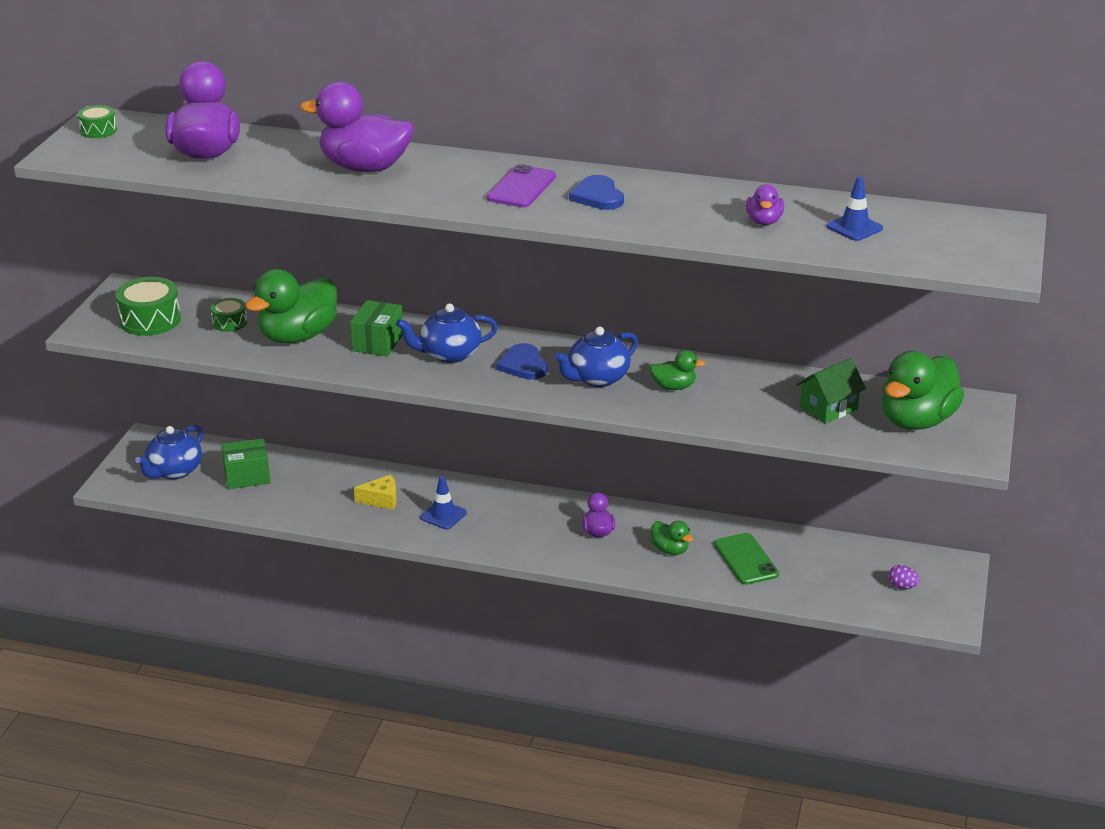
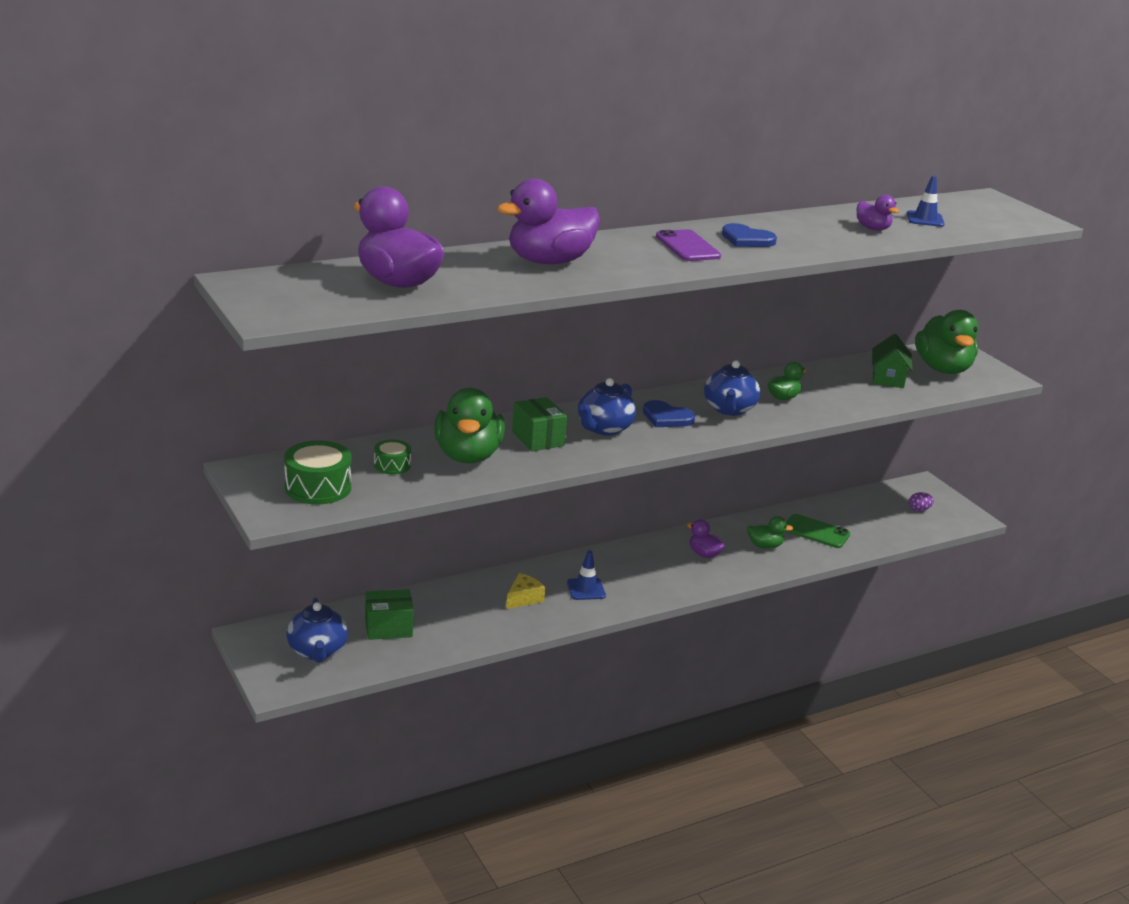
camera: 45 degrees left, 5 degrees down
(98, 130) = (257, 290): green drum -> none
(247, 476) = (388, 628): green box -> green box turned 45 degrees clockwise

